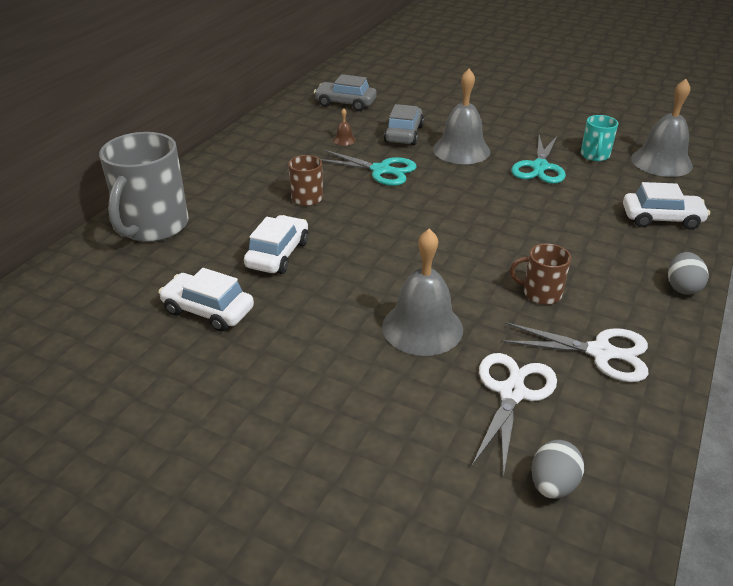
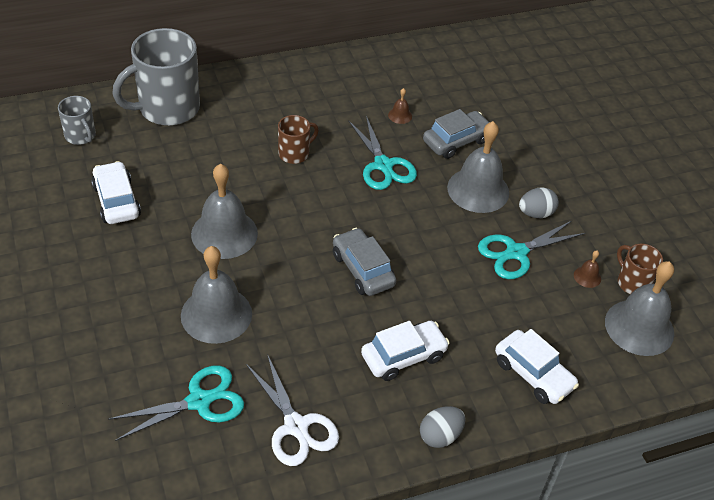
camera: 40 degrees right, 10 degrees up
(96, 288) = (80, 136): none -> grey mug
(278, 254) = (210, 189): white car -> white car (403, 356)
(338, 274) = (224, 233): none -> grey bell
(345, 103) = (458, 76): grey car -> grey car (363, 269)
(512, 393) = (199, 401): white scissors -> turquoise scissors
(540, 293) = (330, 354): brown mug -> brown mug (632, 282)
(552, 484) = (134, 469): grey egg -> grey egg (535, 213)
(595, 155) = (587, 277): turquoise mug -> brown bell

